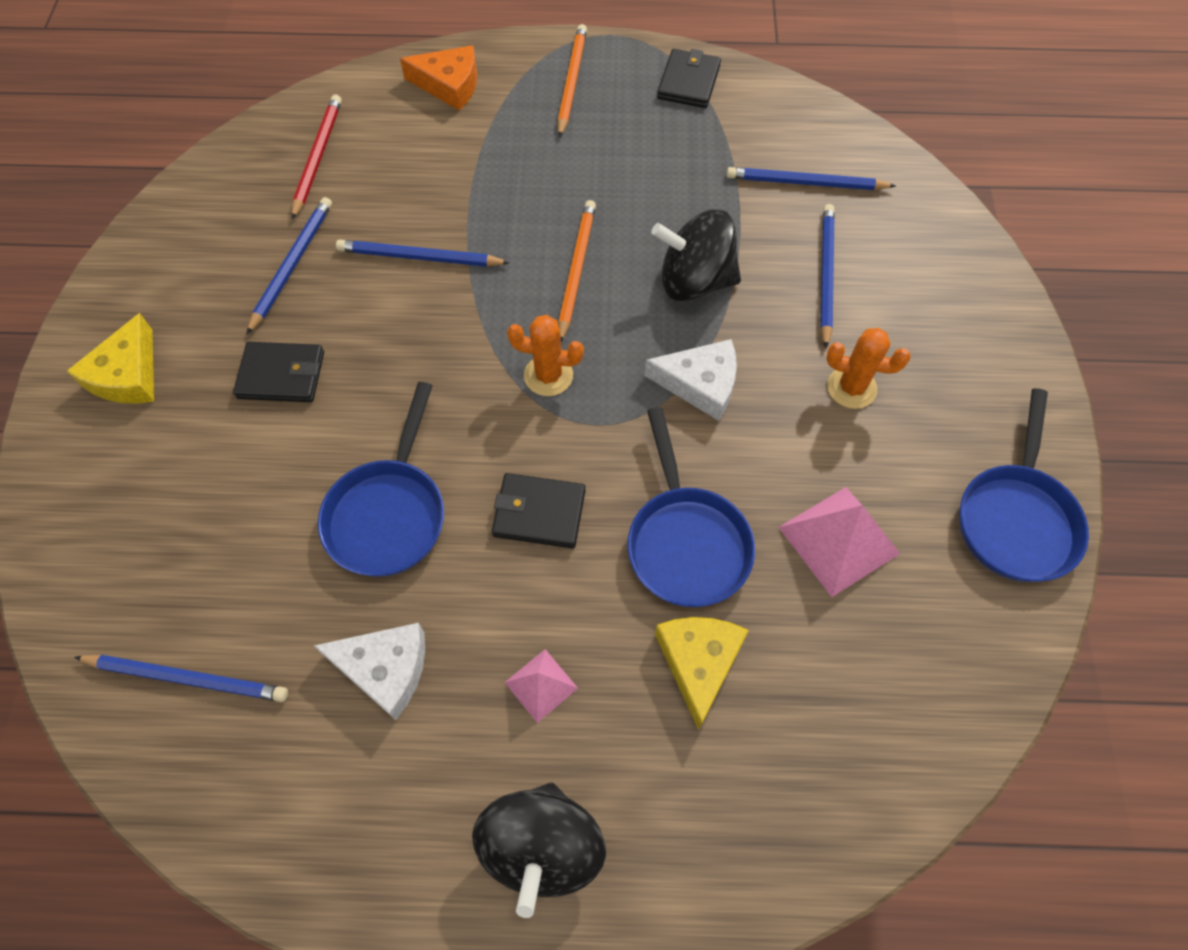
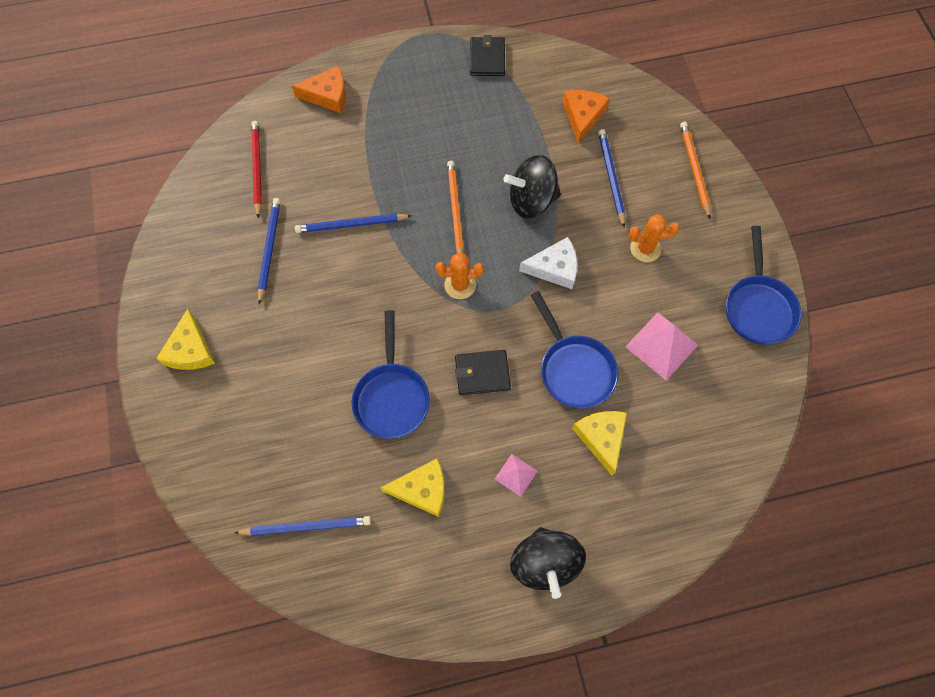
camera: 15 degrees left, 5 degrees up
(281, 375) = (291, 325): black wallet -> none
(385, 669) = (422, 490): white cheese -> yellow cheese
(571, 82) = (409, 75): orange pencil -> orange pencil (694, 170)
(806, 183) = (582, 116): blue pencil -> orange cheese

